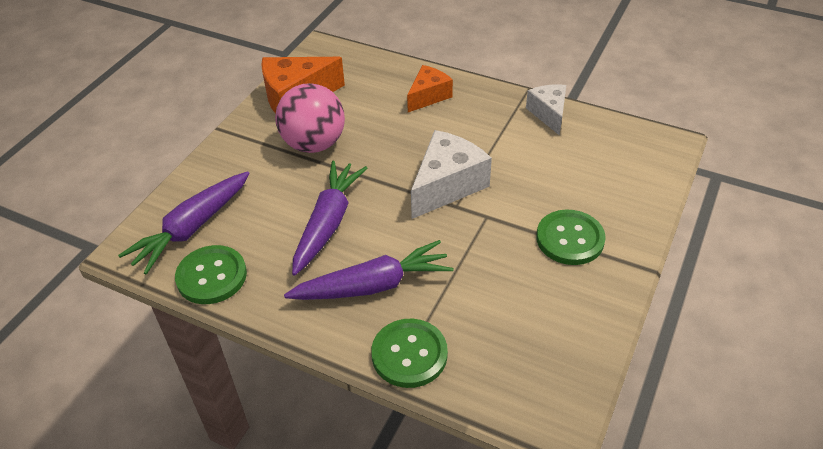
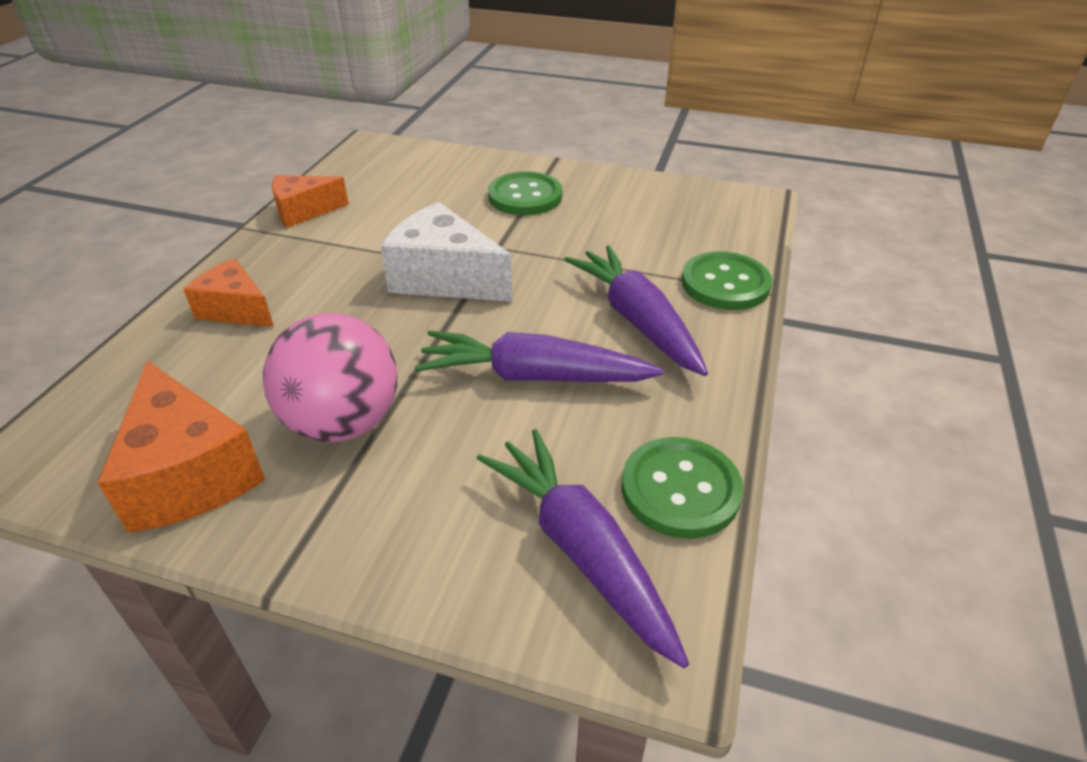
camera: 100 degrees left, 5 degrees down
(192, 228) = (581, 549): purple carrot -> purple carrot turned 150 degrees counterclockwise
(549, 114) = (304, 211): white cheese -> orange cheese

